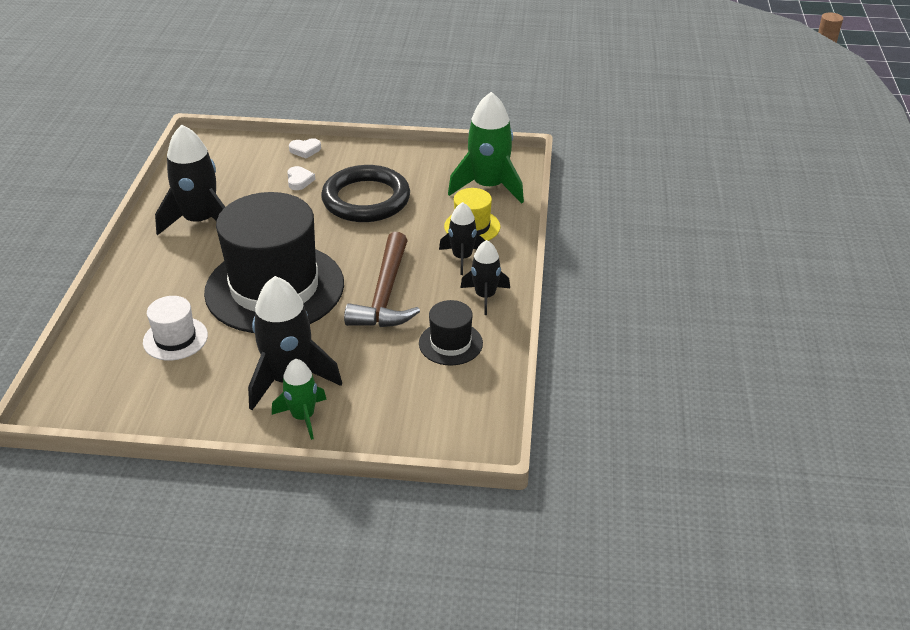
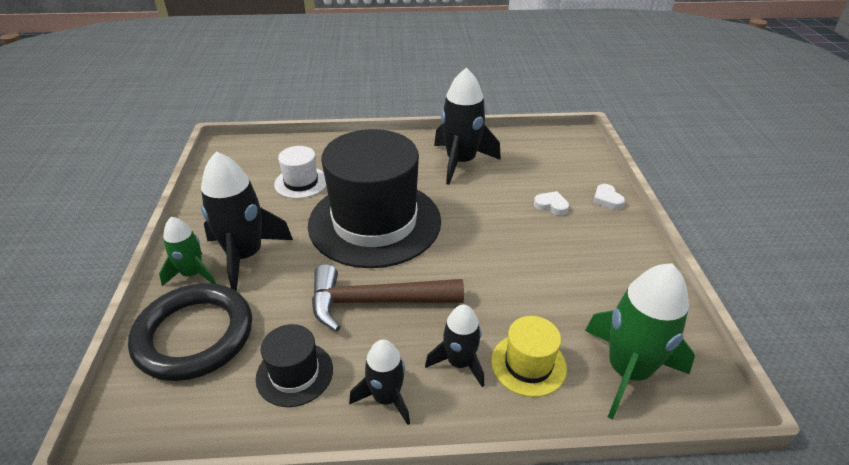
camera: 80 degrees right, 0 degrees up
(299, 180) = (551, 205): white heart -> white heart turned 135 degrees counterclockwise
(366, 199) = (541, 258): black ring -> black ring (194, 335)

